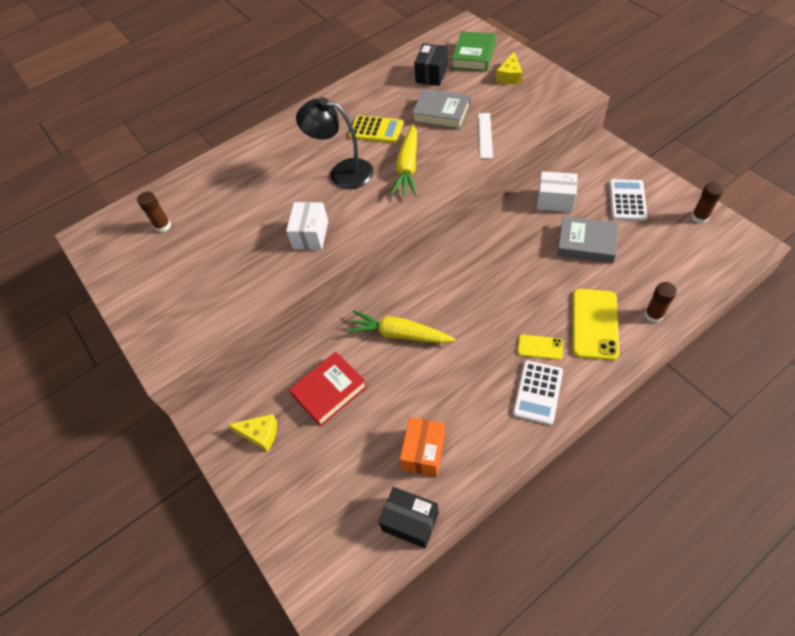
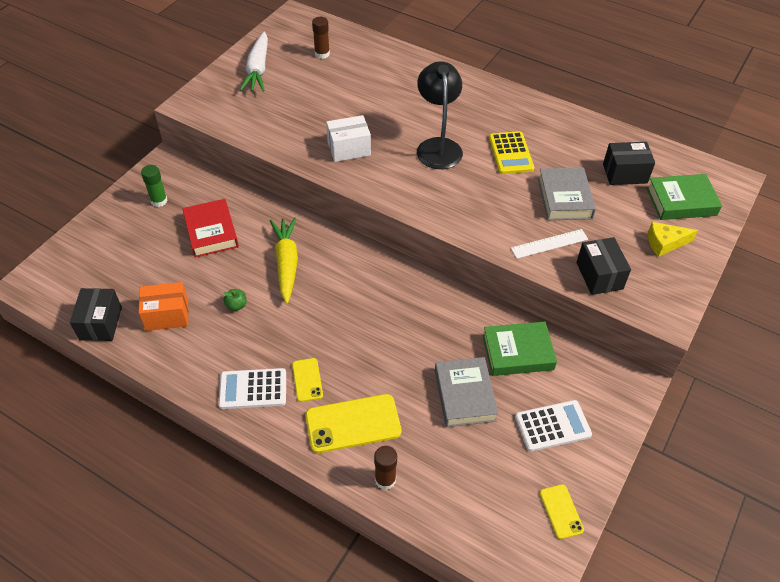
camera: 60 degrees right, 5 degrees down
(149, 284) = (258, 69): none -> white carrot
(260, 434) = (159, 201): yellow cheese -> green glue stick
(329, 391) = (211, 232): red book -> red book turned 45 degrees clockwise
(408, 167) = (468, 193): yellow carrot -> none
(435, 387) = (236, 305): none -> green apple
(528, 118) = (599, 276): none -> black box
(555, 200) = (517, 352): white box -> green book
(699, 217) = (561, 511): brown glue stick -> yellow phone

